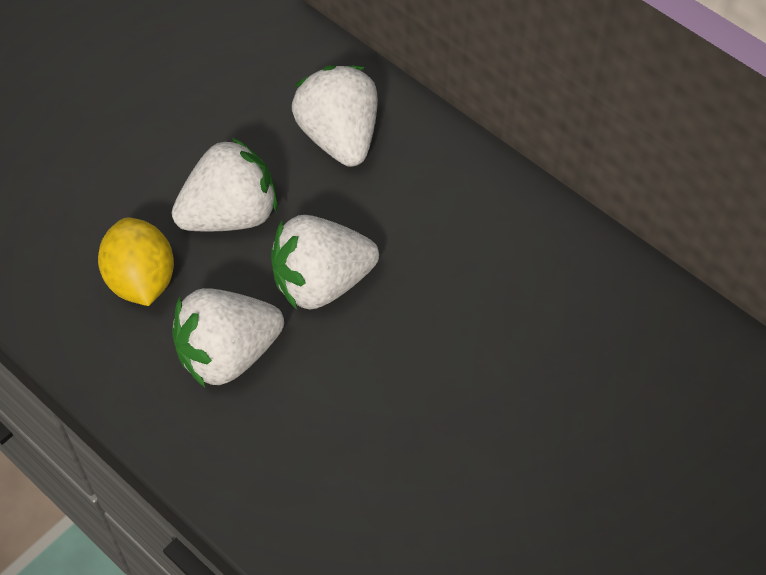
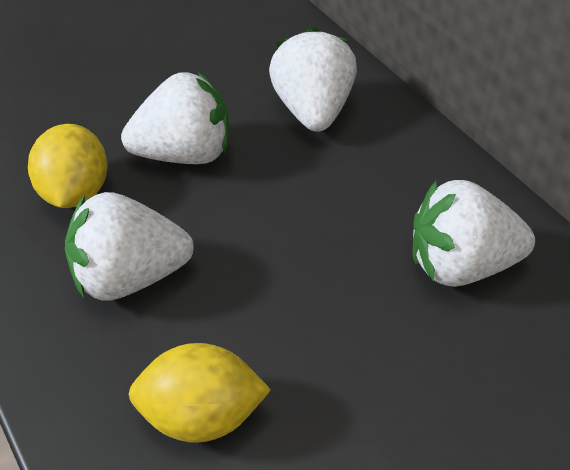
camera: 15 degrees right, 10 degrees down
(321, 283) = (251, 230): white strawberry -> white strawberry (460, 265)
(336, 464) = (201, 416): none -> yellow lemon

